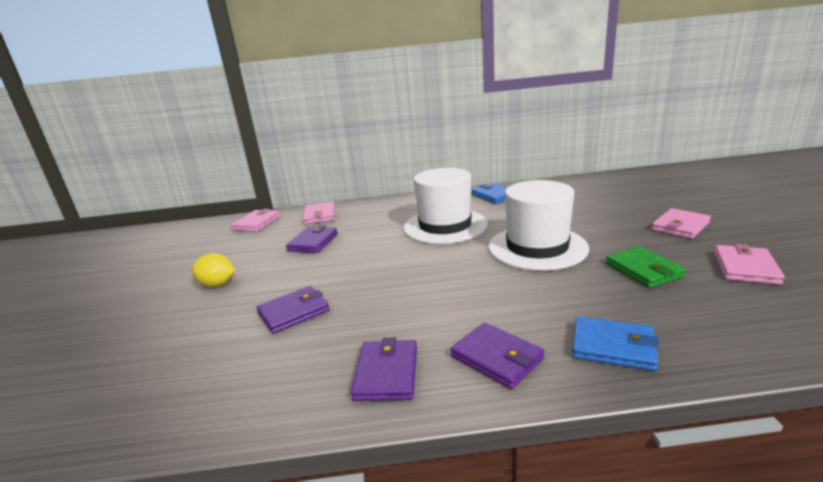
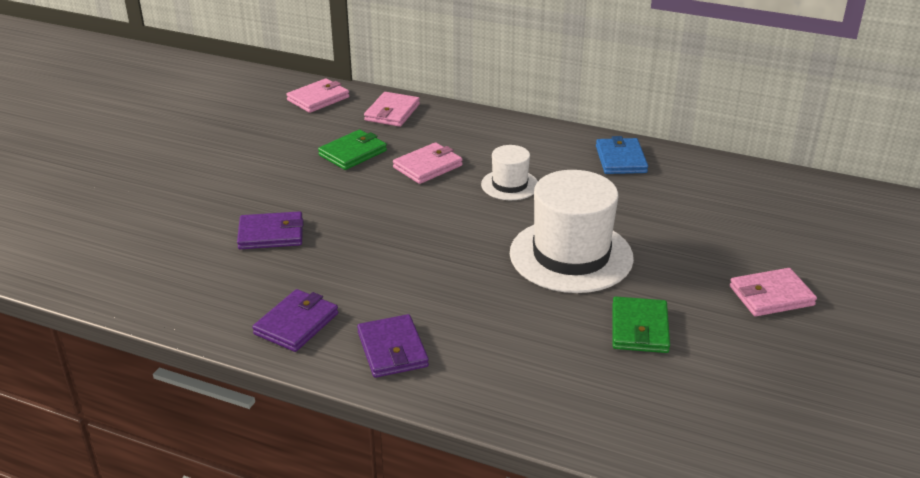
camera: 25 degrees right, 10 degrees up
(217, 284) = (228, 173): yellow lemon -> none
(313, 242) = (353, 153): purple wallet -> green wallet
(445, 226) = (509, 185): white hat -> white hat, size x0.52
(613, 347) = (497, 383): blue wallet -> none
(745, 267) = (749, 372): pink wallet -> pink wallet (428, 166)

